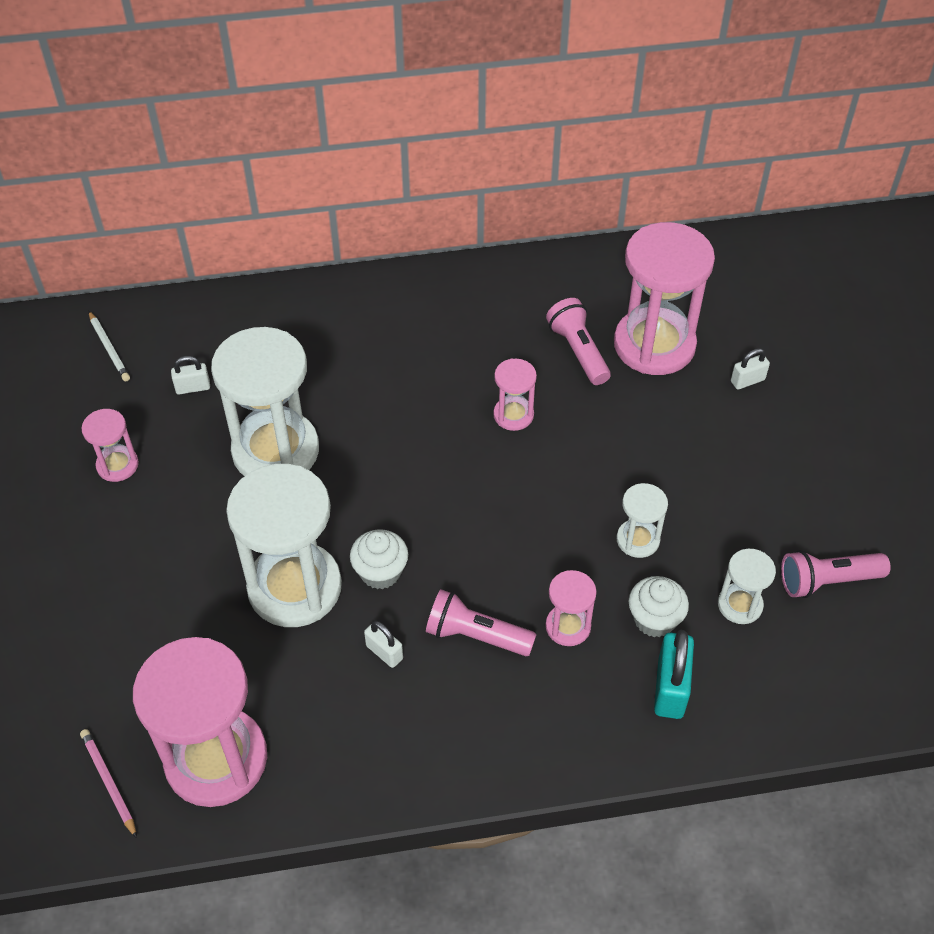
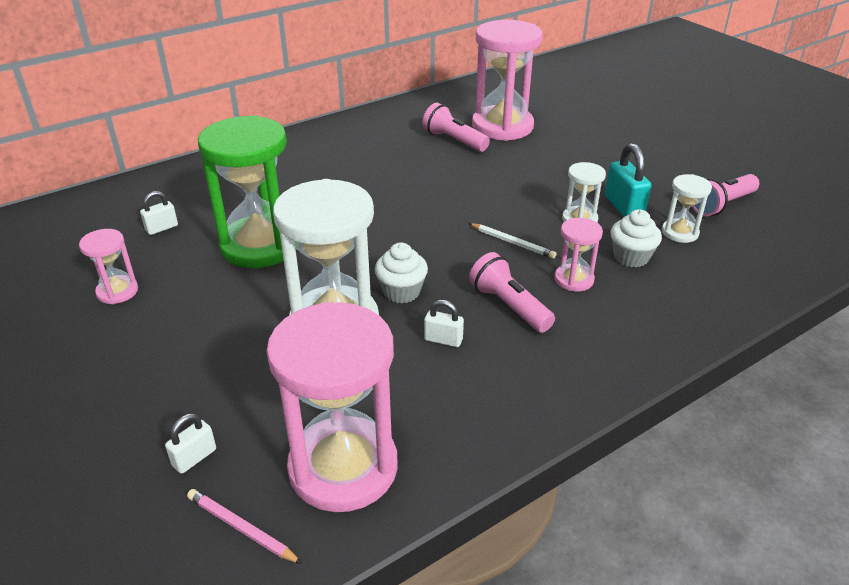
camera: 25 degrees left, 15 degrees down
(109, 348) = (70, 224): white pencil -> white pencil (512, 243)
(275, 450) = (260, 246): white hourglass -> green hourglass
(476, 635) = (509, 306): pink flashlight -> pink flashlight turned 60 degrees clockwise
(513, 415) = (435, 181): pink hourglass -> none
(670, 688) = (678, 291): turquoise padlock -> turquoise padlock (623, 207)
(747, 381) = (577, 128): white padlock -> white padlock (194, 458)

